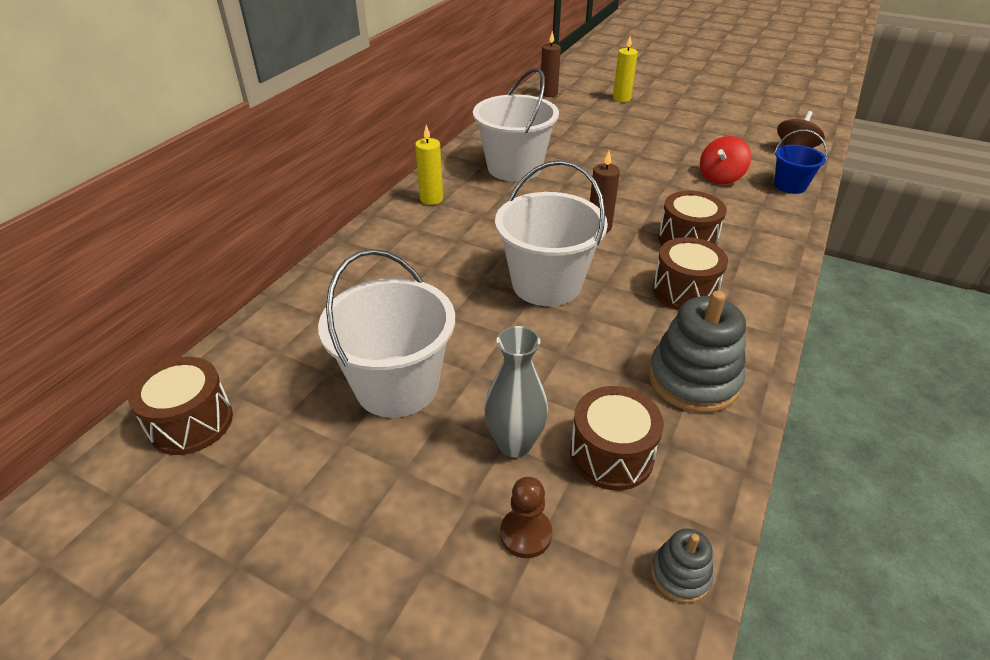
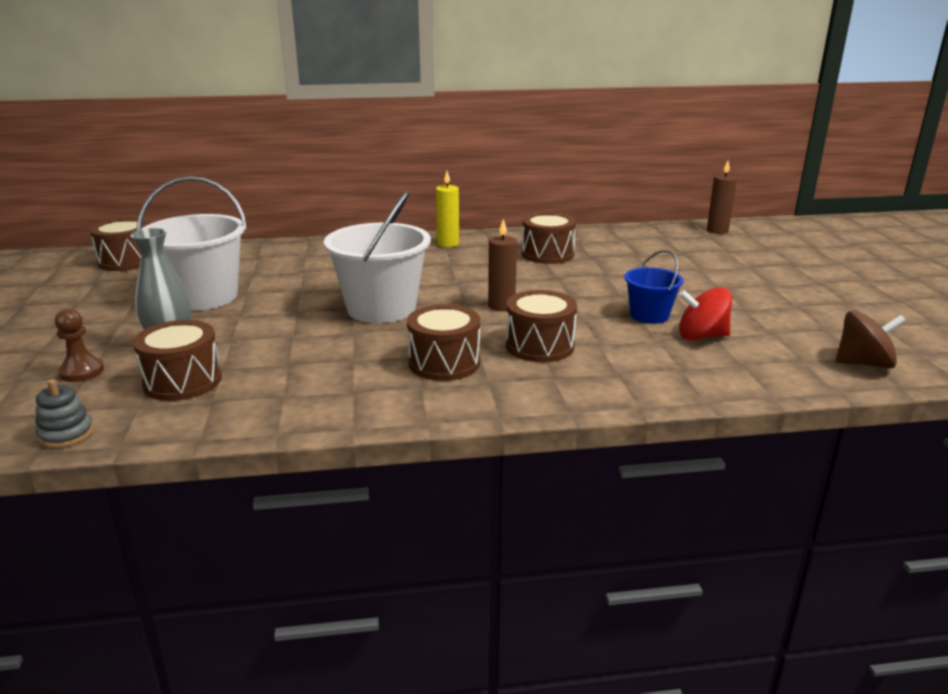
camera: 55 degrees right, 15 degrees down
(514, 168) = (547, 254): white bucket -> brown drum
(621, 98) = (781, 258): yellow candle -> none
(693, 379) = (309, 394): grey stacking toy -> none
(790, 186) = (760, 376): blue bucket -> blue bucket (649, 315)

